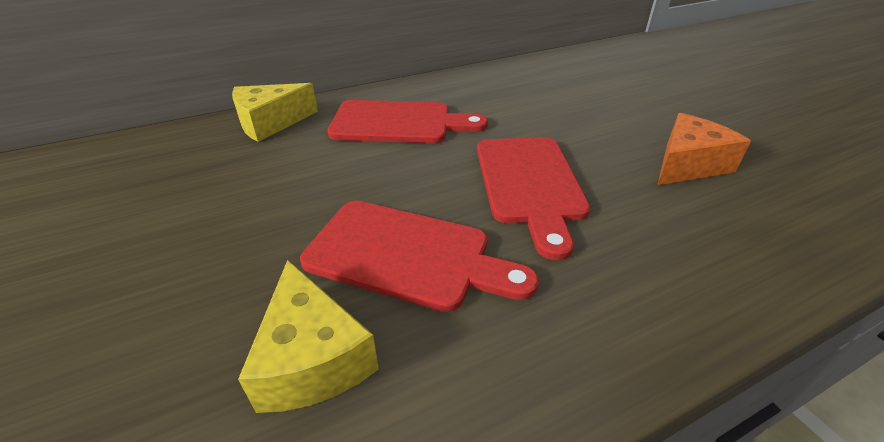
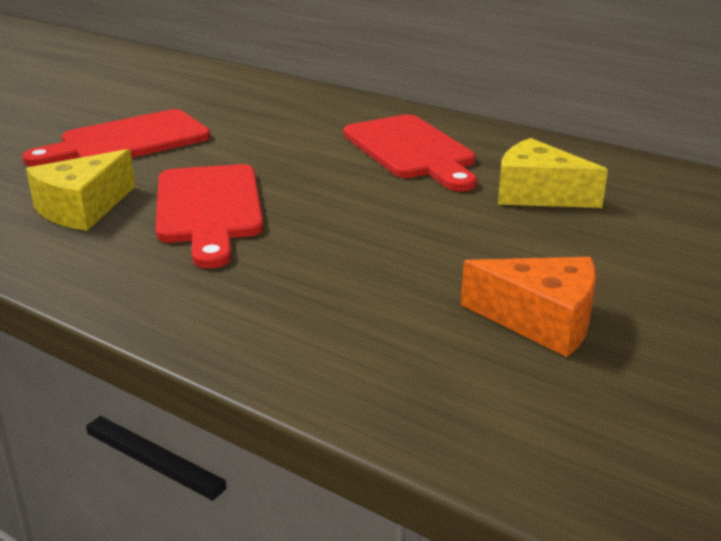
camera: 60 degrees right, 10 degrees down
(270, 123) = (338, 106): yellow cheese -> yellow cheese (538, 194)
(529, 184) = (374, 235): red cutting board -> red cutting board (128, 141)

